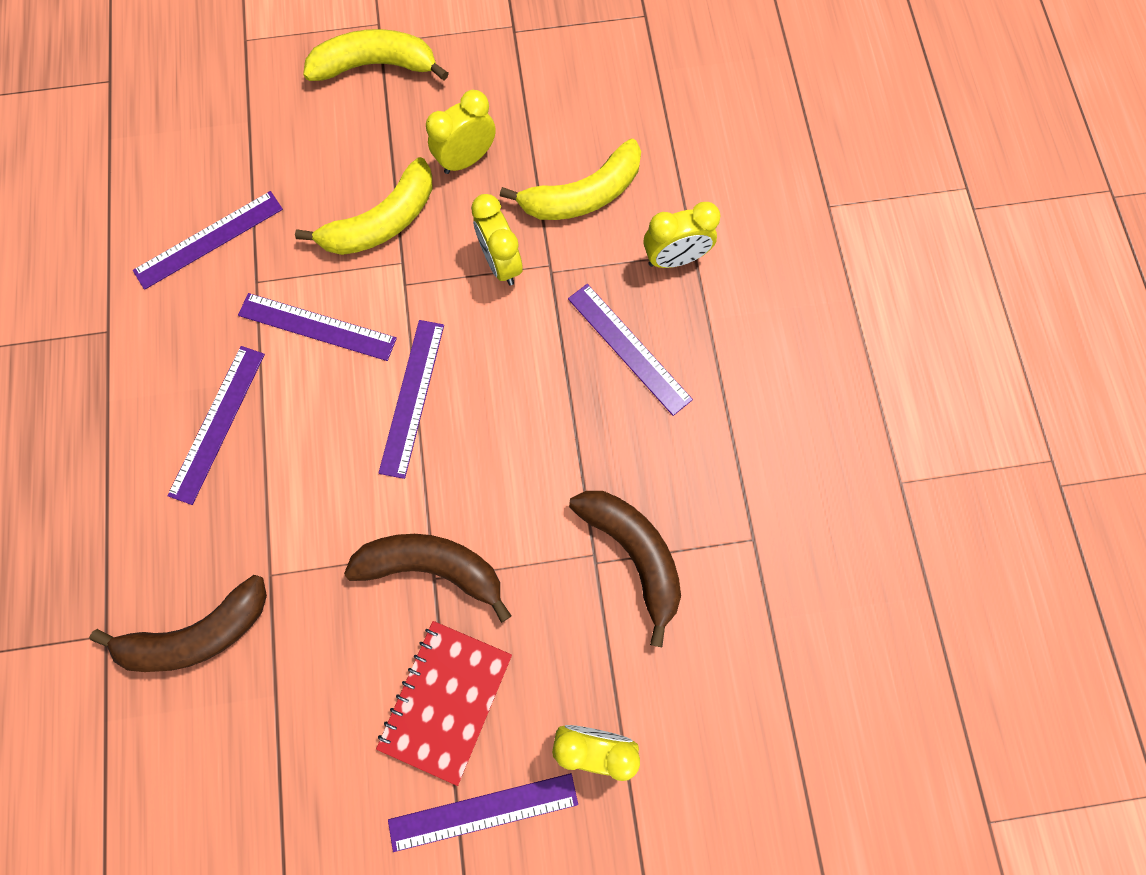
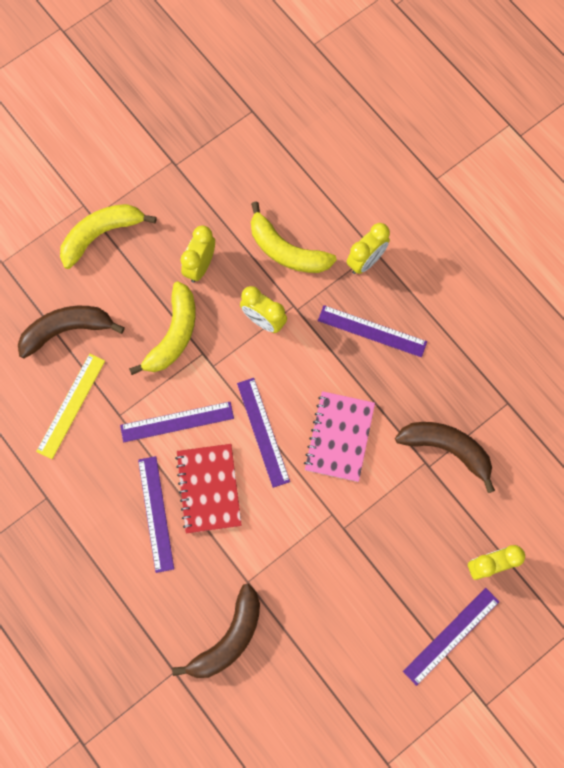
camera: 30 degrees left, 0 degrees up
(209, 240) = (71, 405): purple ruler -> yellow ruler
(432, 567) = (339, 522): brown banana -> brown banana (67, 330)
(446, 700) = (393, 590): red notebook -> red notebook (209, 489)
(503, 458) = (339, 437): none -> pink notebook
(583, 195) = (286, 250): yellow banana -> yellow banana turned 90 degrees clockwise

